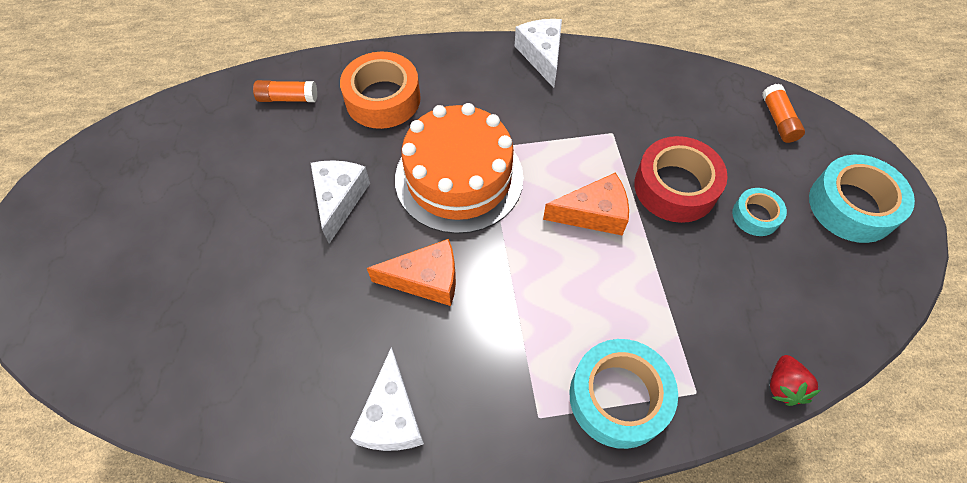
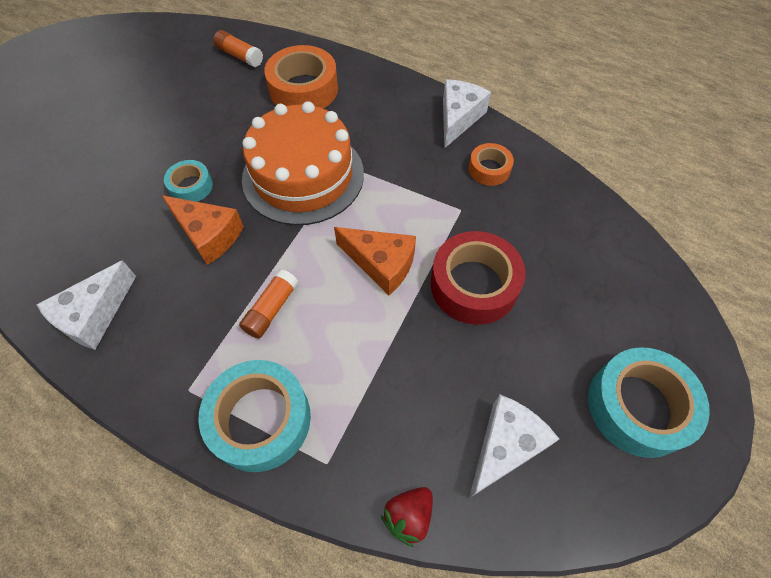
camera: 35 degrees right, 0 degrees up
(339, 200) = (206, 144): white cheese -> white cheese (505, 446)
(604, 87) = (489, 169): none -> orange tape
(755, 216) = (527, 354): turquoise tape -> turquoise tape (191, 186)
(778, 120) = (634, 285): orange glue stick -> orange glue stick (271, 309)

